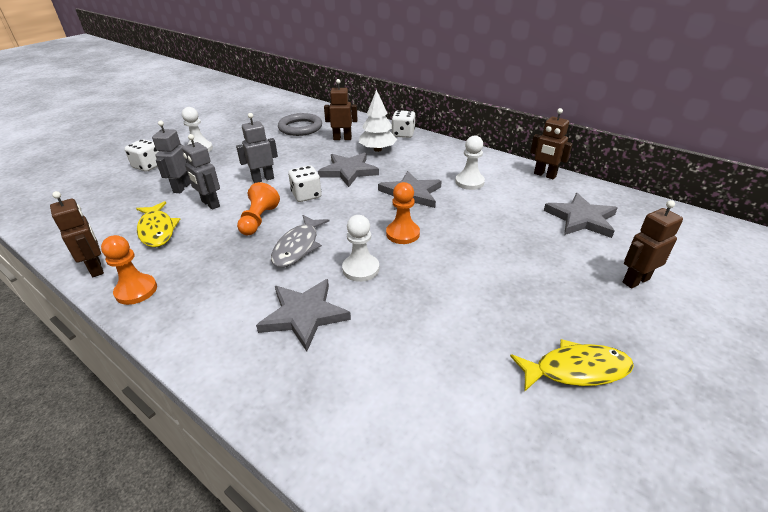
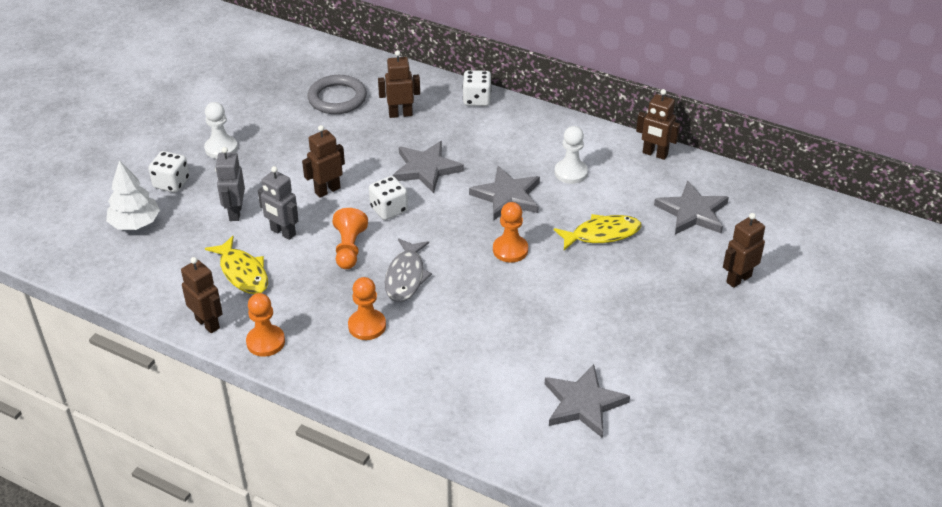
camera: 10 degrees left, 5 degrees up
(240, 286) = (367, 326): none -> orange pawn
(263, 179) = (327, 190): grey robot -> brown robot
(304, 315) = (440, 347): grey star -> grey star (583, 403)
(361, 269) = (478, 295): white pawn -> none
(377, 149) = (451, 130): white tree -> white tree (135, 223)
(576, 370) = (681, 366): yellow fish -> yellow fish (602, 234)

